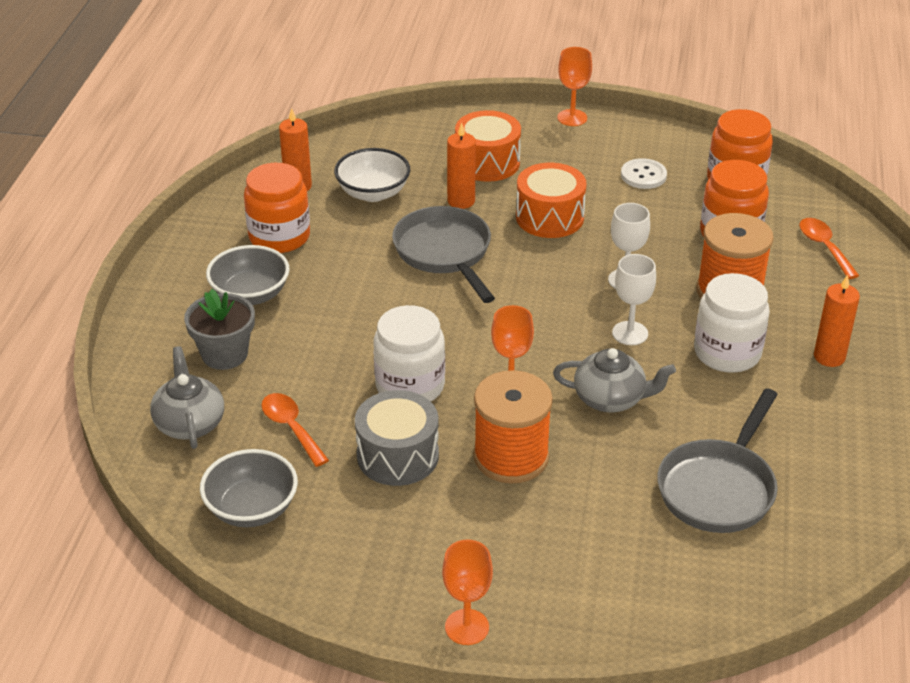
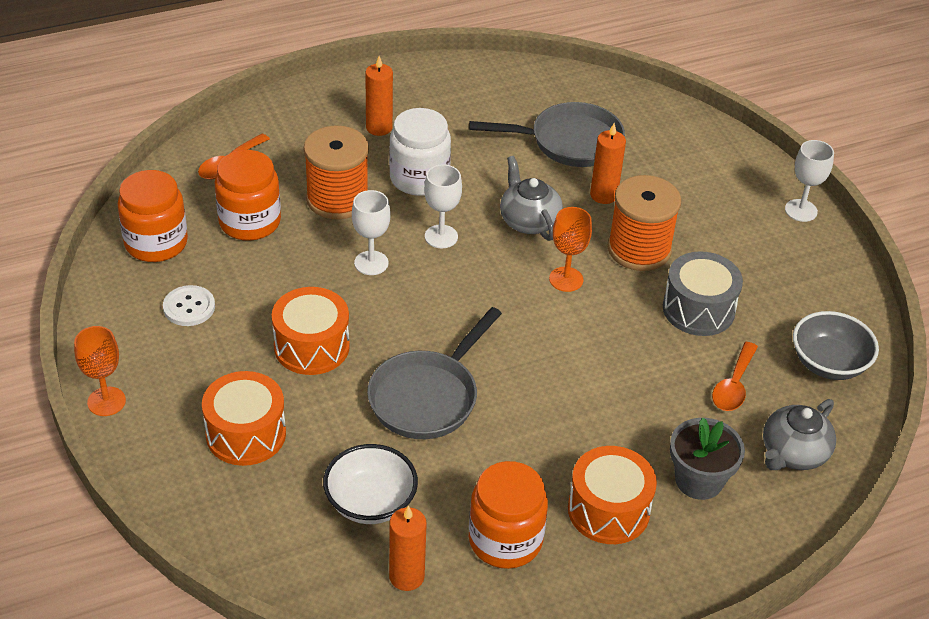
camera: 125 degrees left, 5 degrees up
(250, 295) = (608, 510): grey bowl -> orange drum
(410, 386) = (620, 337): white jar -> none
(461, 201) = (332, 423): orange candle -> orange candle (603, 195)
(467, 627) = (801, 210): orange goblet -> white goblet

